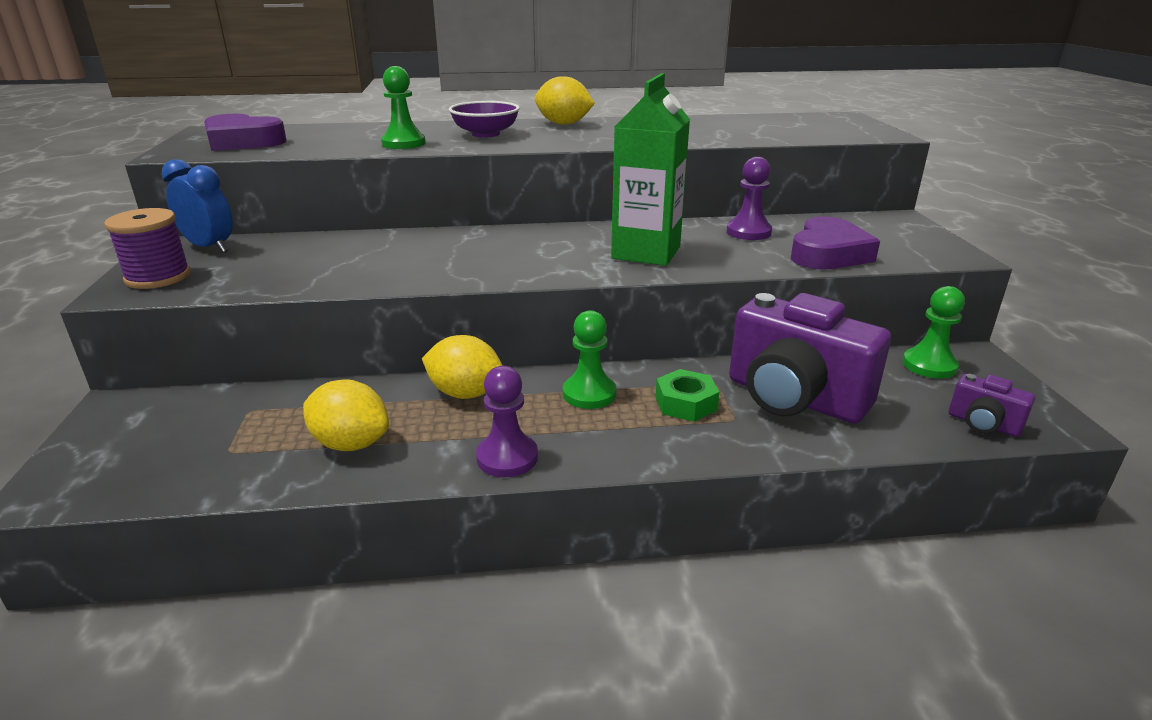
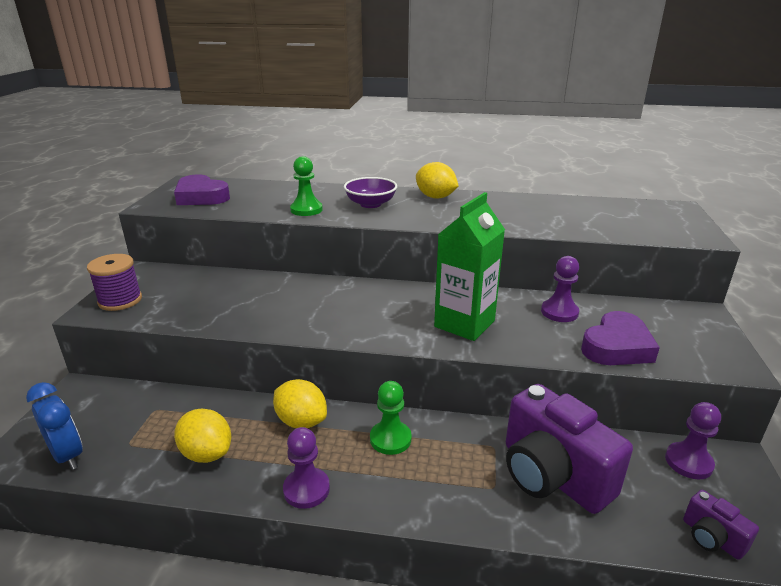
camera: 15 degrees right, 0 degrees up
(209, 247) = (163, 276): blue clock -> blue clock (67, 455)
(685, 403) = (461, 463): green nut -> none
(929, 365) = (688, 462): green pawn -> purple pawn

